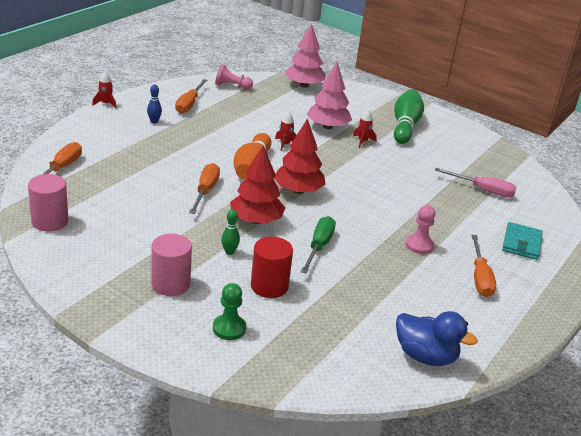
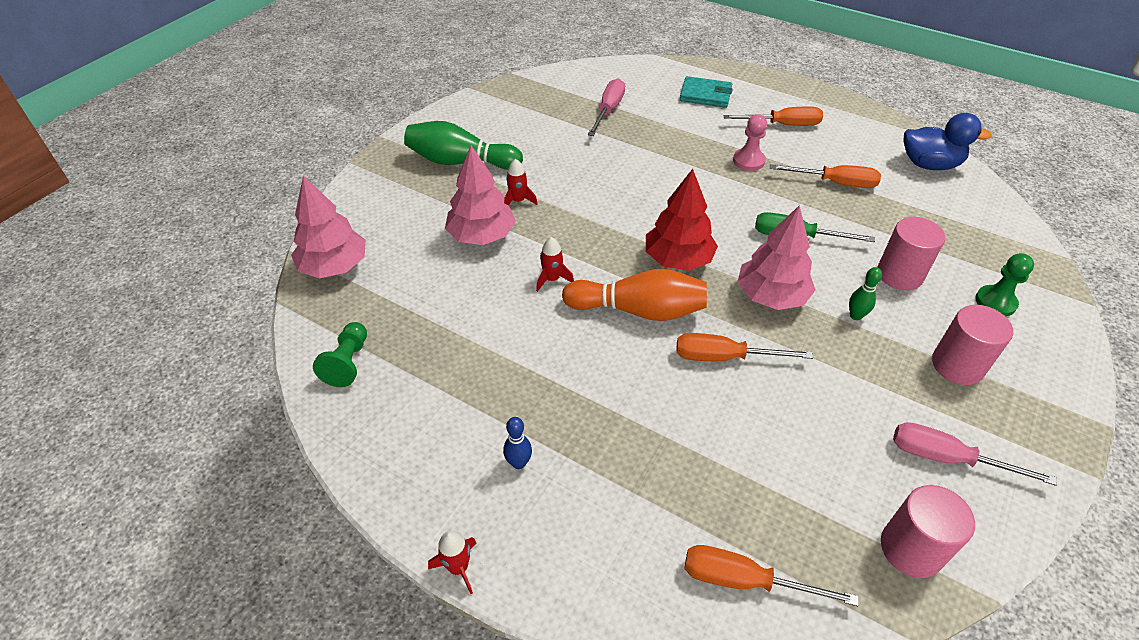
camera: 90 degrees left, 15 degrees up
(99, 253) = (947, 458): none -> pink screwdriver
(189, 104) = (435, 418): orange screwdriver -> orange screwdriver (835, 183)
(232, 86) = (348, 362): pink pawn -> green pawn
(256, 220) = (771, 296): red tree -> pink tree
(269, 286) = (899, 274): red cylinder -> pink cylinder
(425, 356) = (929, 164): blue duck -> blue duck turned 75 degrees clockwise

